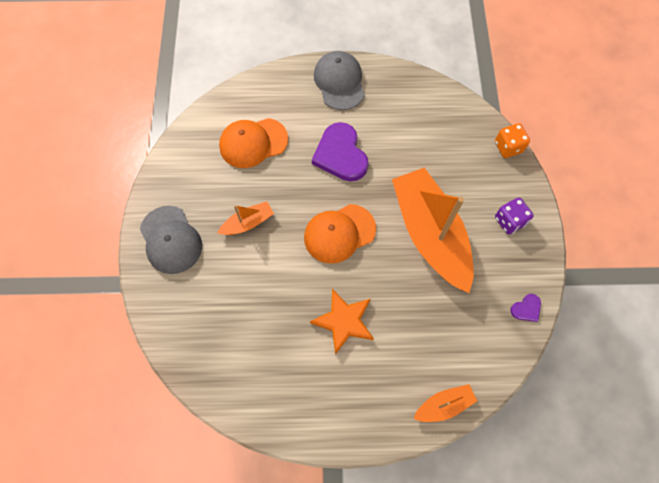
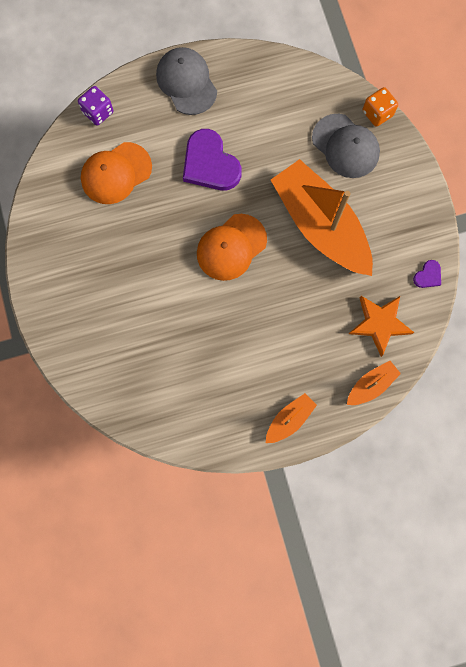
camera: 15 degrees left, 10 degrees up
(171, 240) = (65, 297): grey cap -> grey cap (345, 146)
(248, 223) = (137, 260): orange boat -> orange boat (289, 419)
(344, 321) = (259, 332): orange star -> orange star (379, 323)
(509, 221) = (394, 192): purple dice -> purple dice (98, 112)

